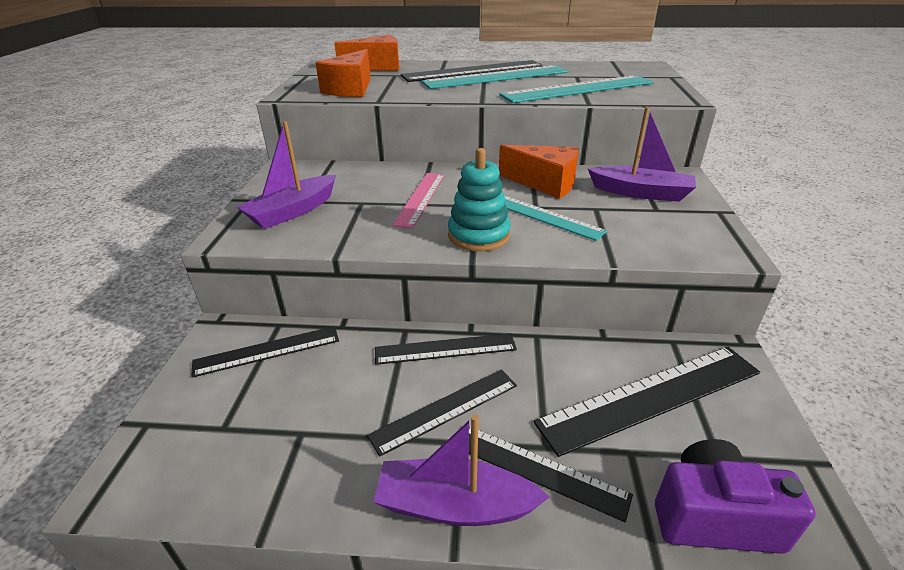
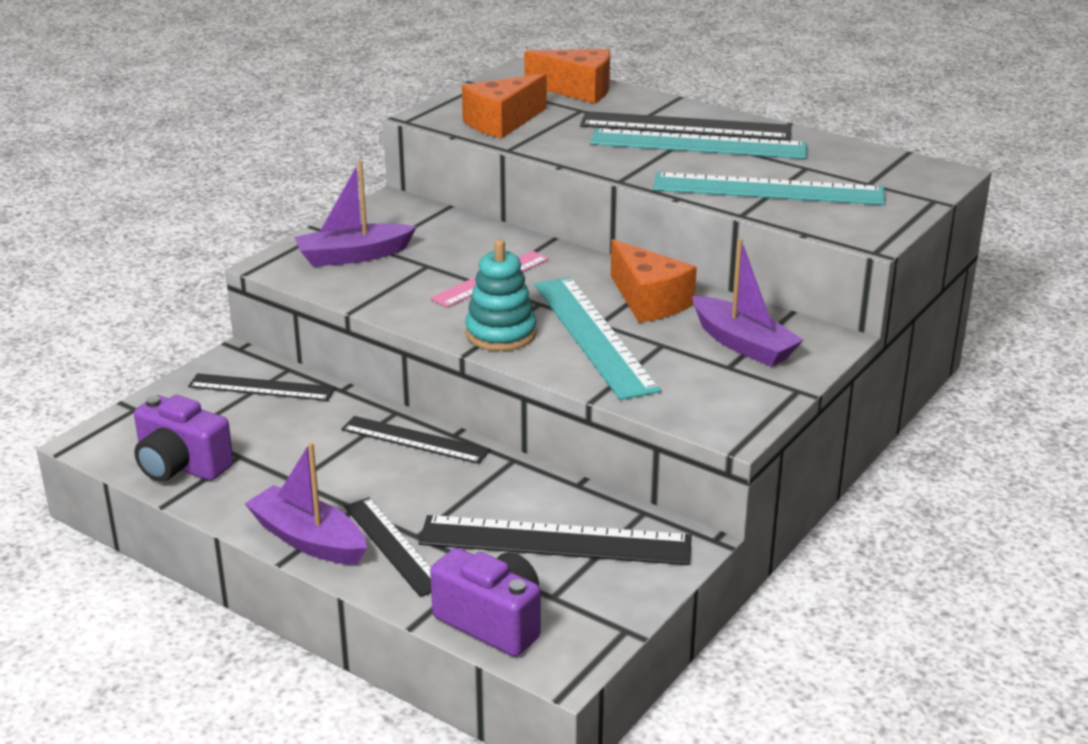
camera: 30 degrees right, 5 degrees down
(246, 474) = (181, 466): none -> purple camera
(445, 409) = (365, 482): black ruler -> none
(544, 216) = (593, 335): turquoise ruler -> turquoise ruler, size x1.59

